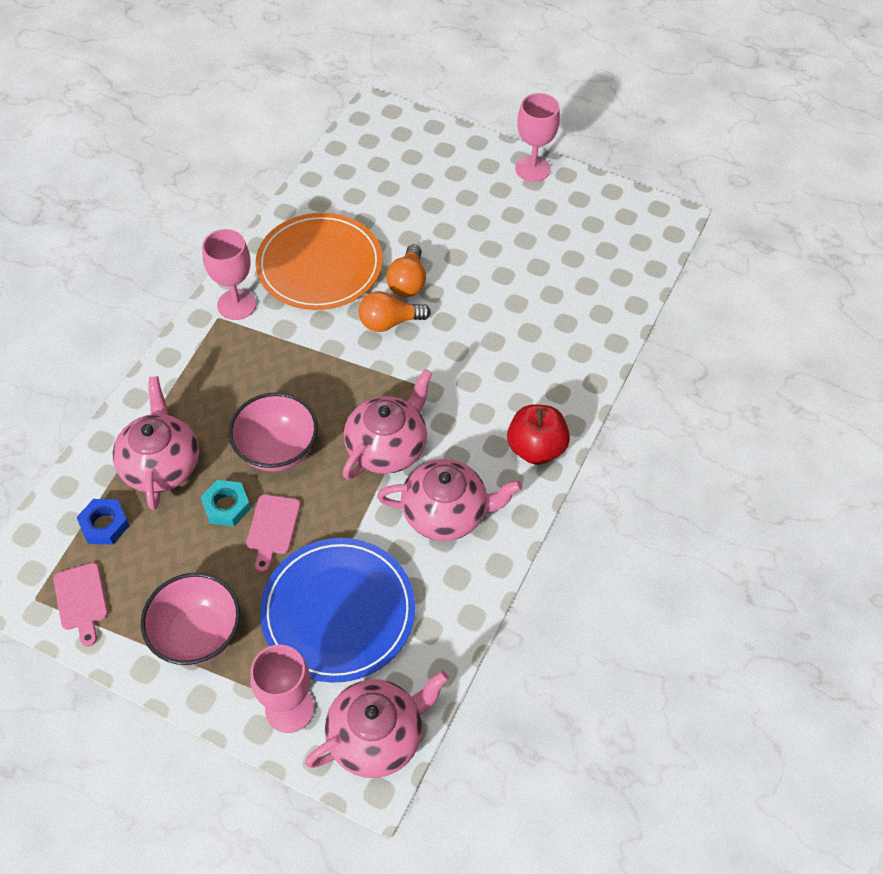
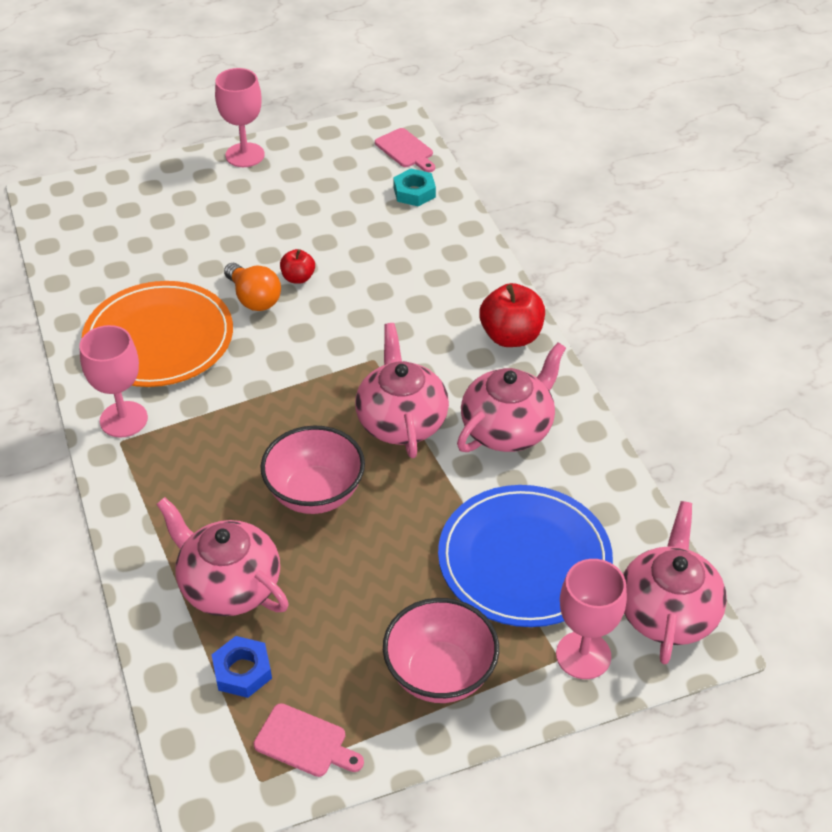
camera: 45 degrees left, 10 degrees down
(226, 506) = (331, 567): turquoise nut -> turquoise nut (414, 192)
(272, 528) = (392, 549): pink cutting board -> pink cutting board (406, 150)
(389, 322) = (279, 337): orange light bulb -> none
(453, 289) = (298, 278): none -> red apple

